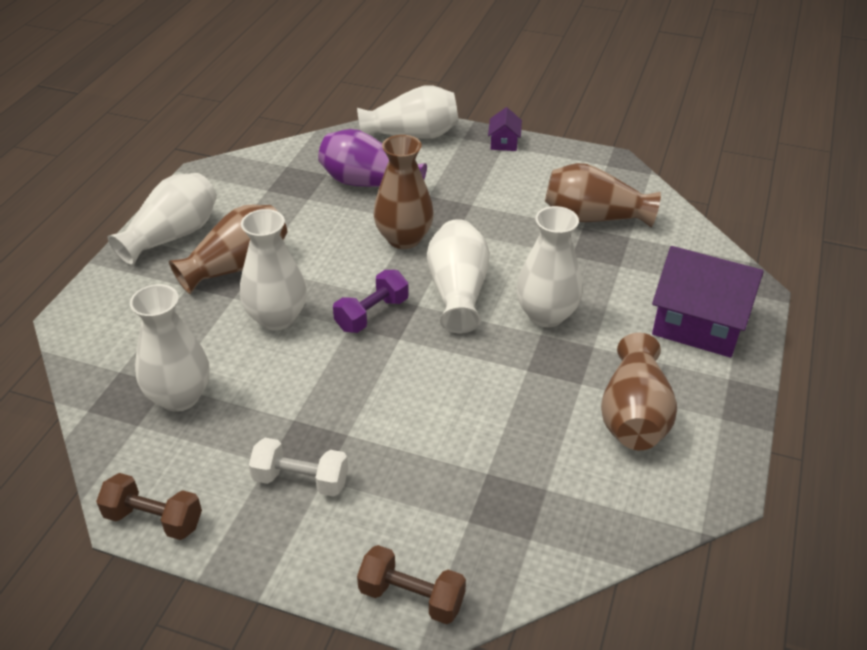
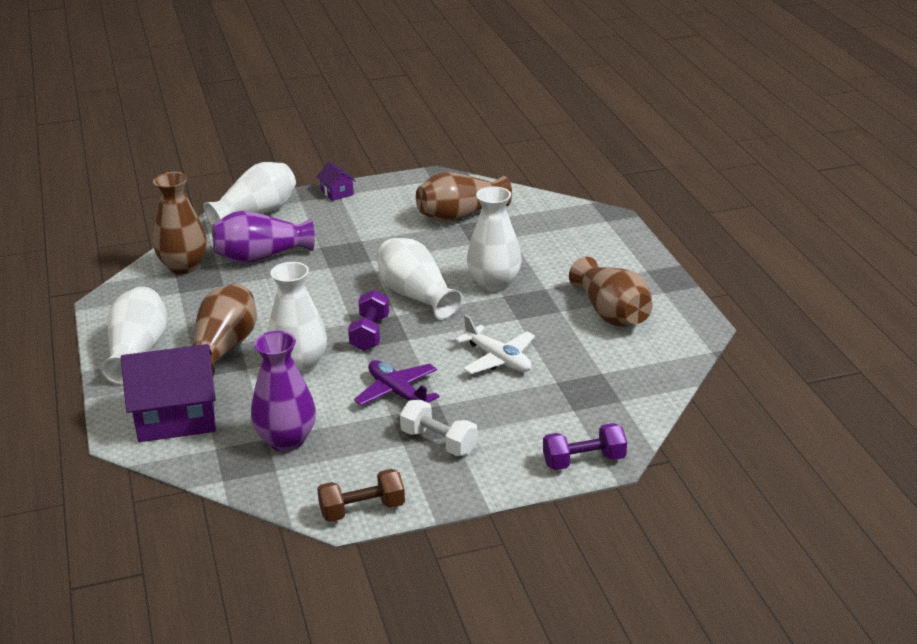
camera: 35 degrees left, 10 degrees down
(179, 397) = (286, 440): white vase -> purple vase
(301, 480) = (439, 442): white dumbbell -> white dumbbell turned 60 degrees clockwise
(325, 398) = (397, 393): none -> purple plane
(404, 239) = (335, 280): brown vase -> brown vase (184, 266)
(411, 597) = (584, 461): brown dumbbell -> purple dumbbell
(458, 410) = (498, 359): none -> white plane
(699, 324) = (597, 249): purple house -> purple house (176, 417)

